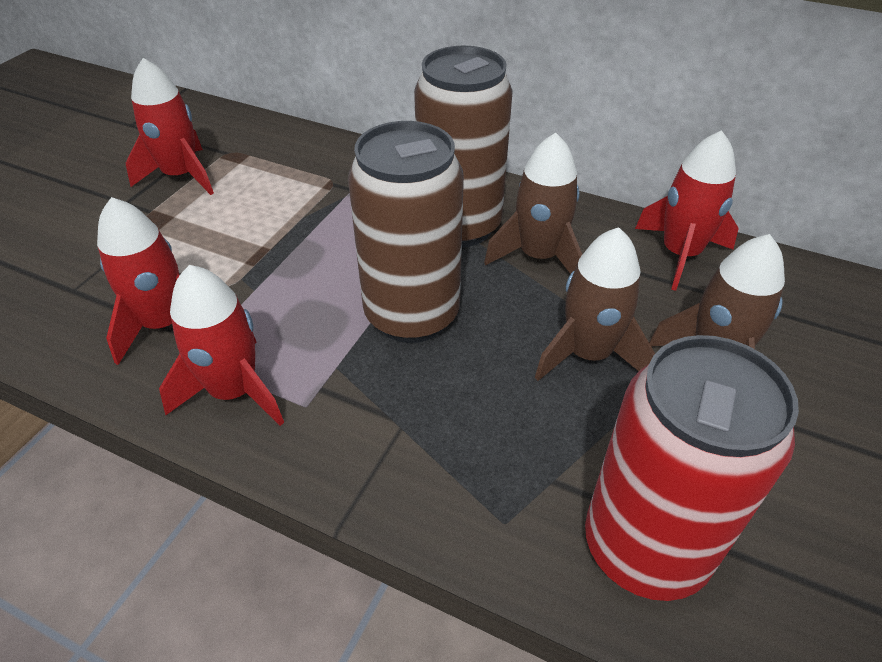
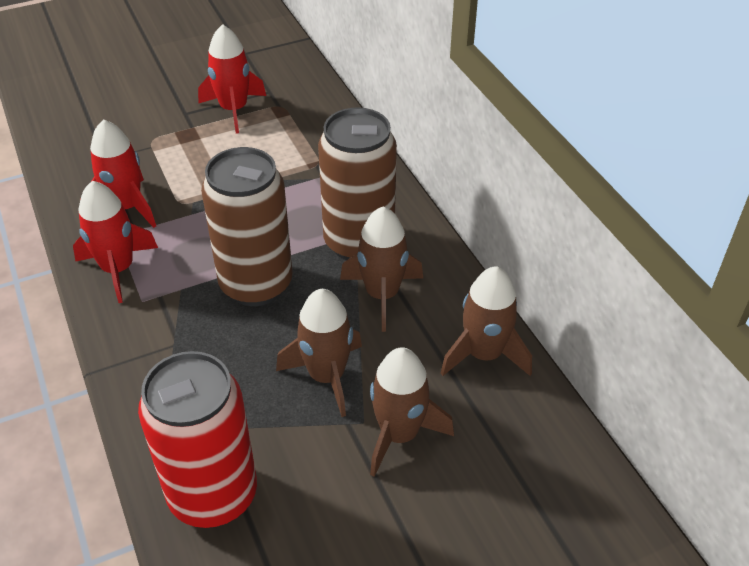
camera: 40 degrees right, 0 degrees up
(680, 254) = (484, 354): red rocket -> brown rocket

